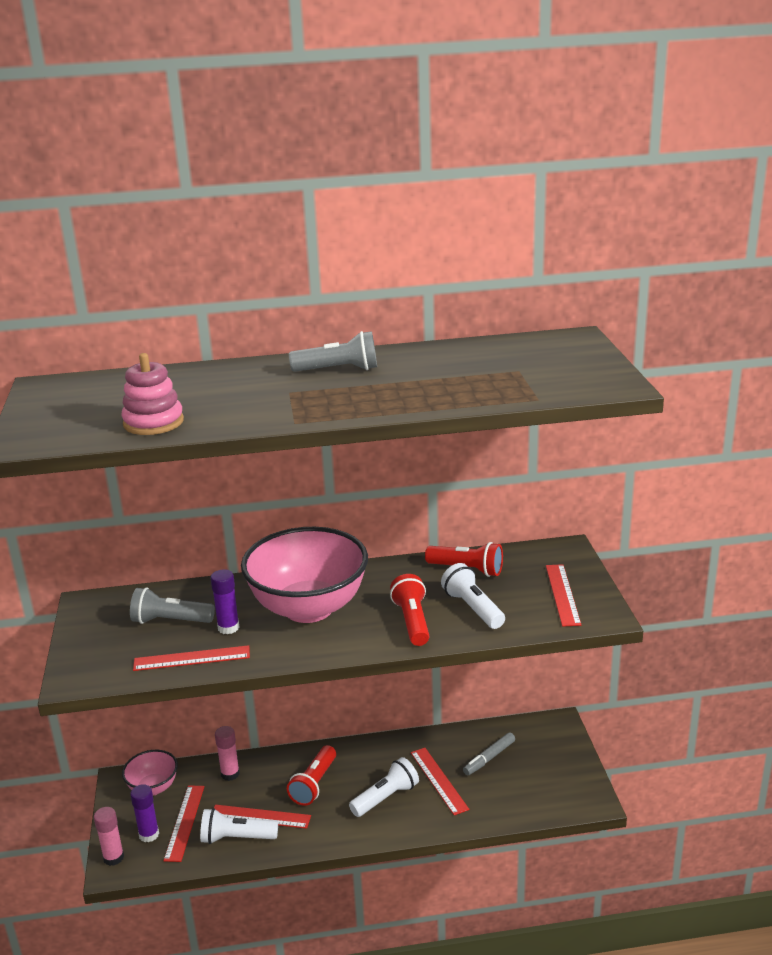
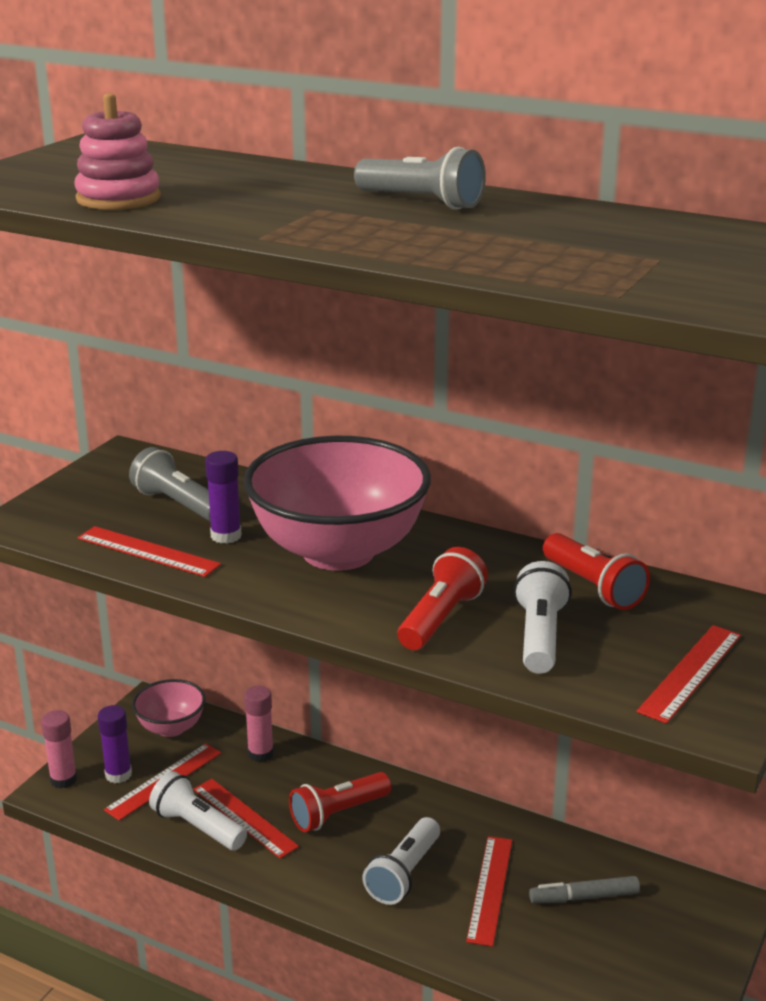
camera: 35 degrees right, 0 degrees up
(385, 797) = (404, 874): white flashlight -> white flashlight turned 120 degrees clockwise

